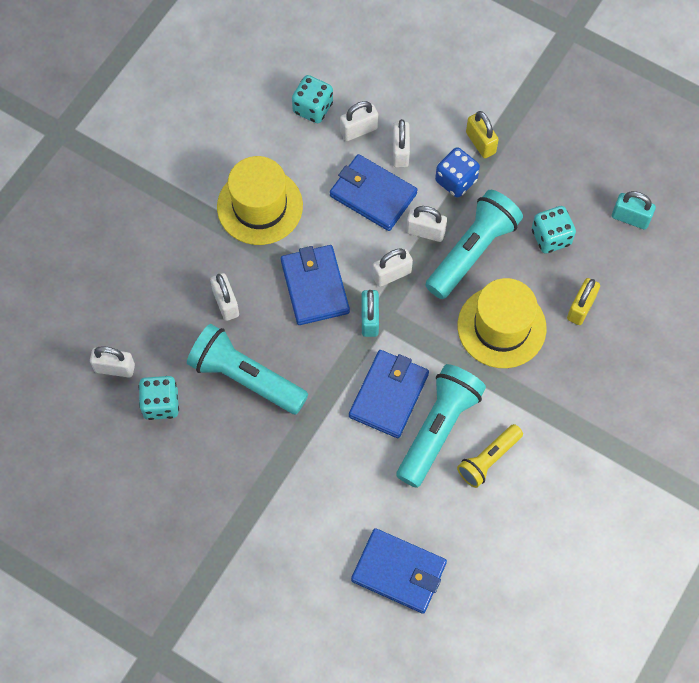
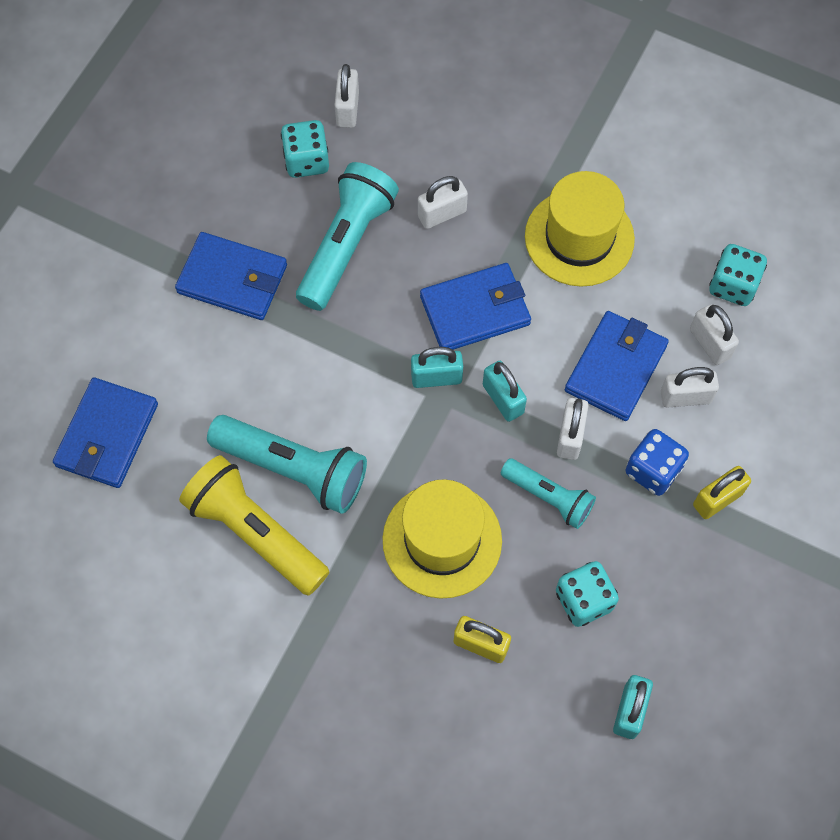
camera: 85 degrees right, 0 degrees up
(389, 395) = (335, 407): blue wallet -> blue wallet (232, 279)
(391, 274) = (503, 399): white padlock -> turquoise padlock
(472, 251) = (548, 497): turquoise flashlight -> turquoise flashlight, size x0.60
(488, 459) = (255, 532): yellow flashlight -> yellow flashlight, size x1.66

